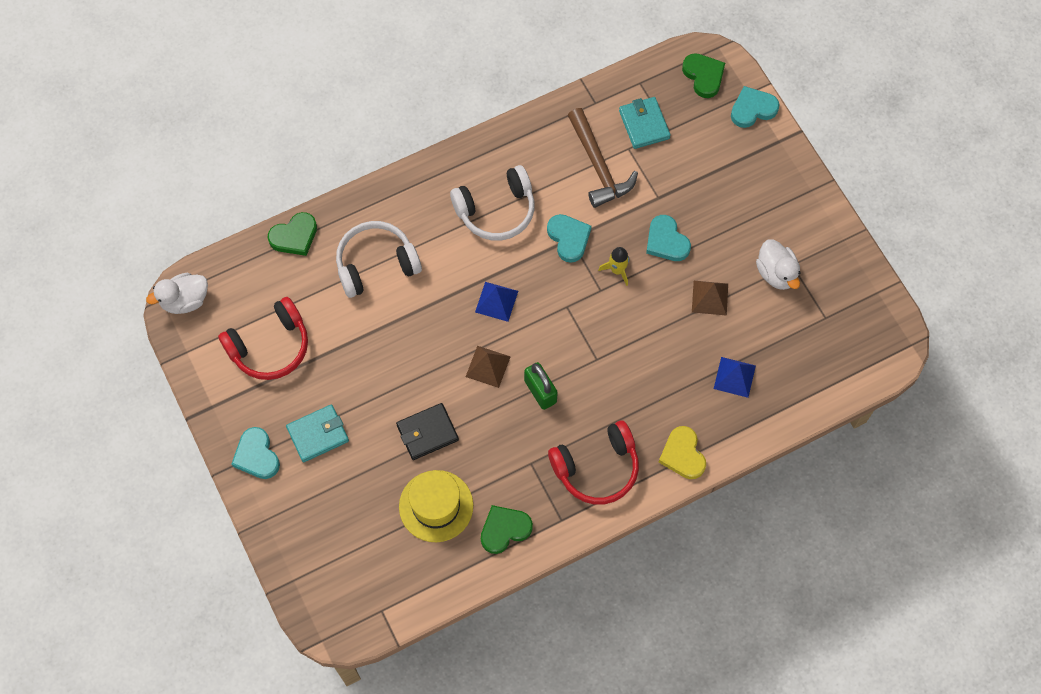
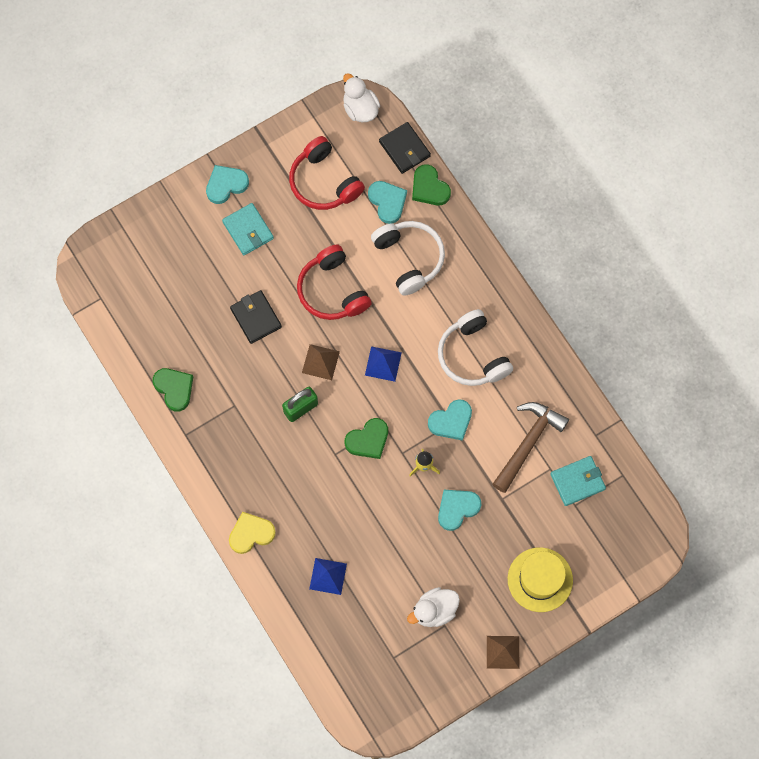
camera: 85 degrees right, 5 degrees up
(243, 258) = (404, 149): none -> black wallet
(436, 506) = (191, 331): yellow hat -> yellow hat (540, 579)
(597, 468) = (233, 461): red headphones -> red headphones (332, 290)
(598, 166) = (528, 443): brown hammer -> brown hammer turned 150 degrees clockwise
(703, 76) = (637, 535): green heart -> green heart (368, 440)
(710, 298) = (404, 551): brown pyramid -> brown pyramid (502, 652)
(752, 109) = (607, 583): turquoise heart -> turquoise heart (387, 202)

